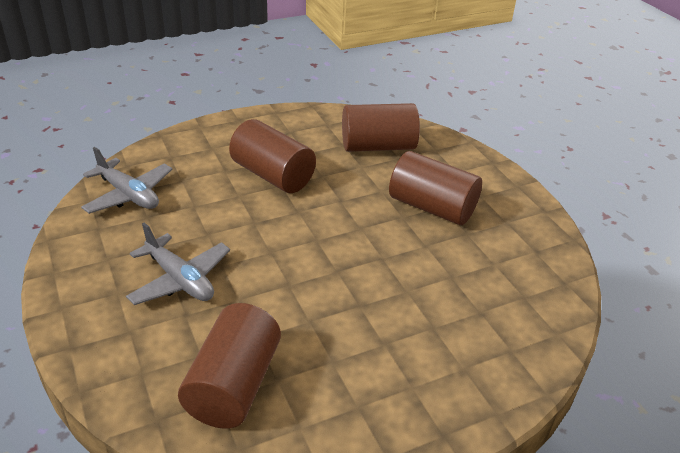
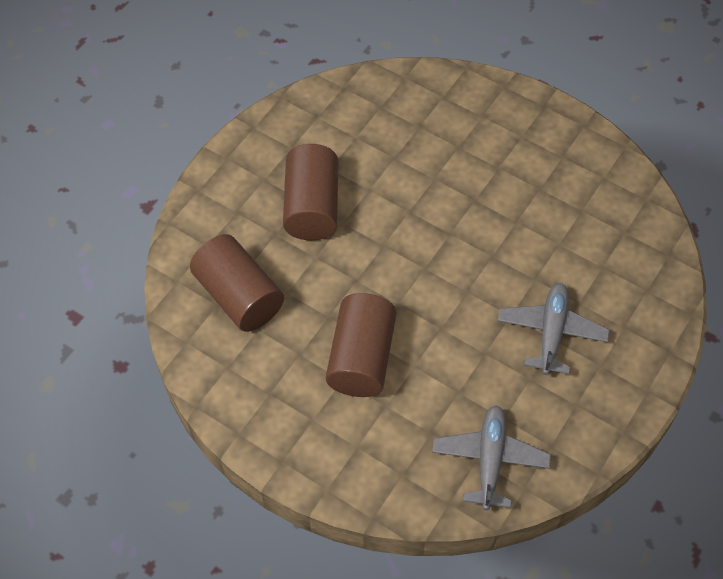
camera: 120 degrees left, 20 degrees up
(233, 385) = (608, 231): brown cylinder -> none

